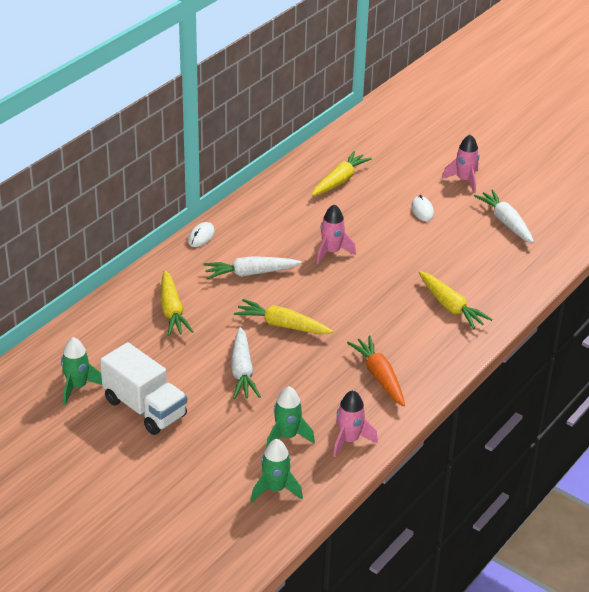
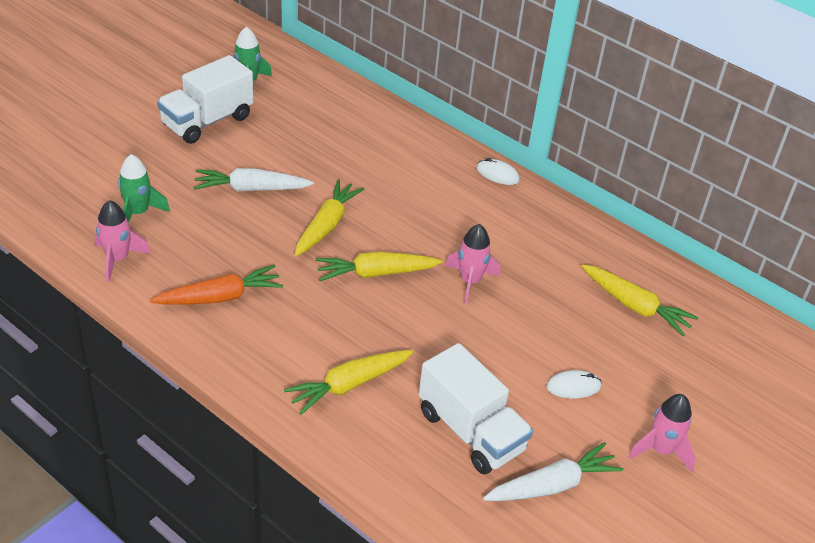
camera: 90 degrees right, 5 degrees up
(172, 310) = (360, 146): yellow carrot -> yellow carrot (376, 273)
(250, 273) = (425, 208): white carrot -> none
(275, 489) = (62, 198): green rocket -> none
(474, 253) = (471, 431): none -> white truck

